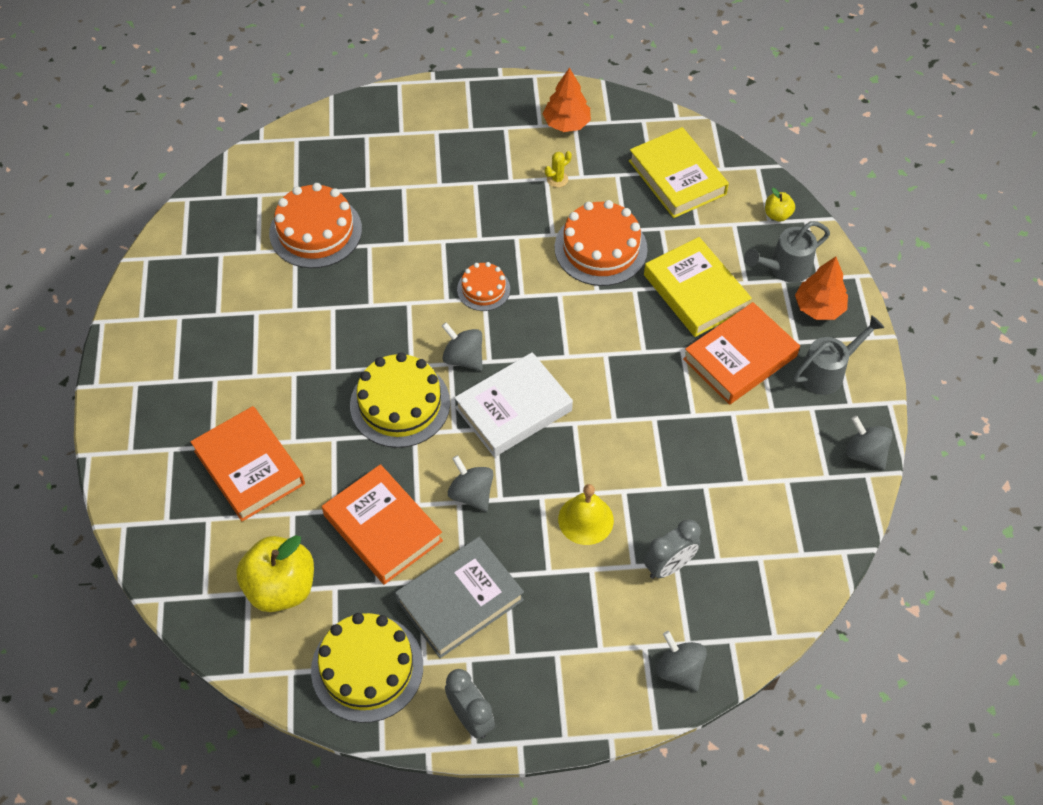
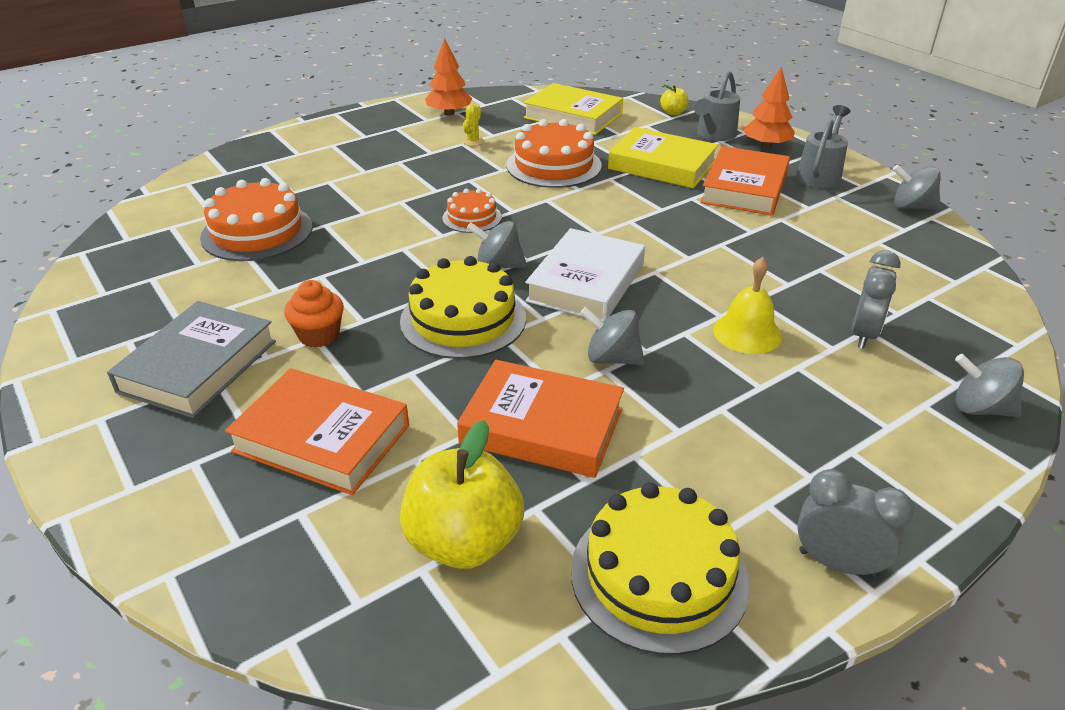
camera: 30 degrees left, 20 degrees down
(297, 372) = (319, 335): none -> orange cupcake
(460, 600) = (697, 453): grey book -> grey book (198, 366)

